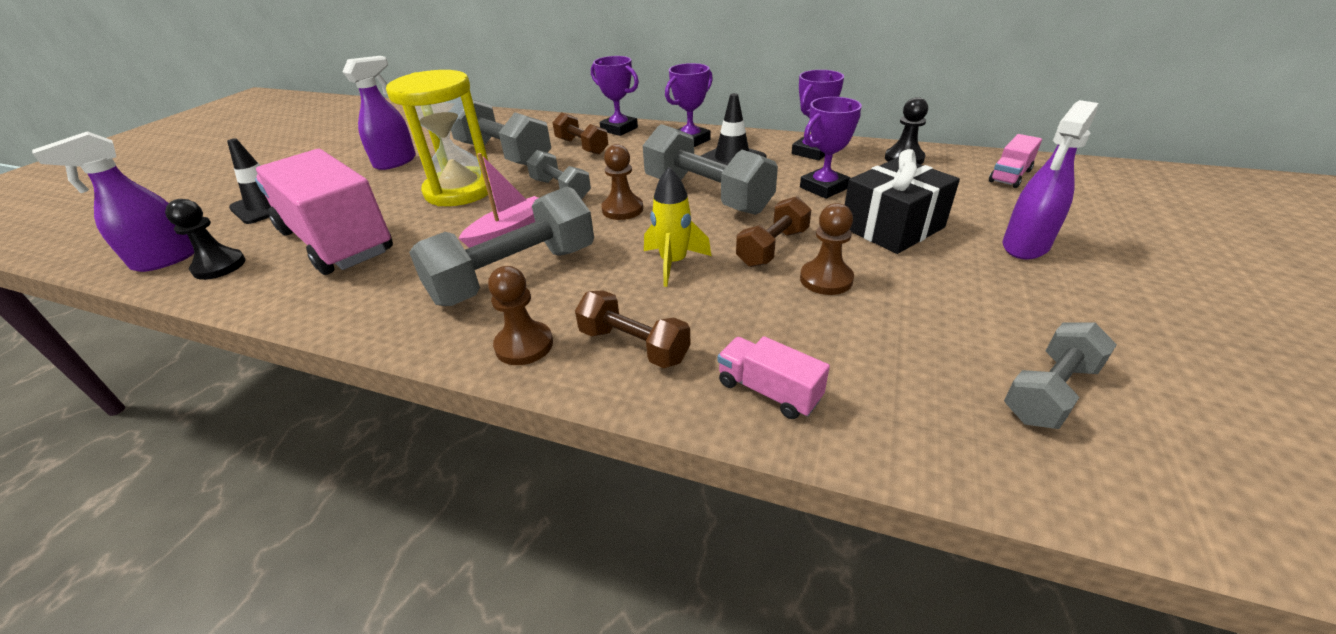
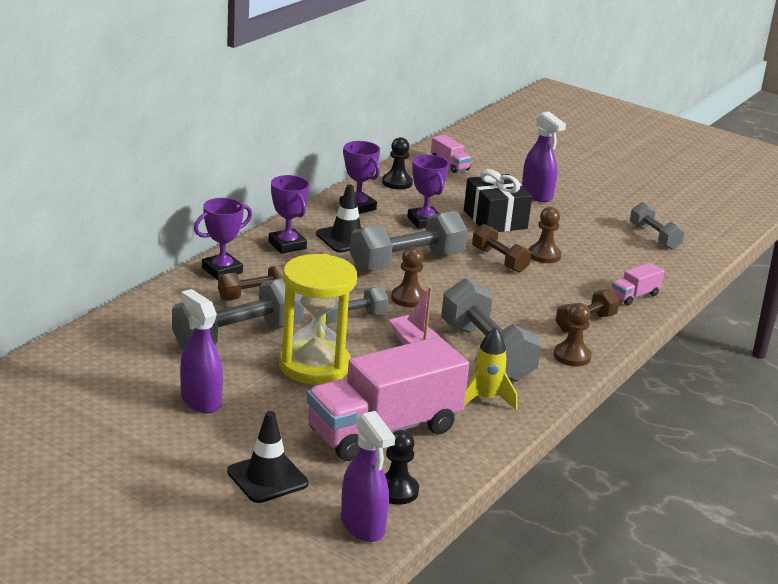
camera: 80 degrees left, 10 degrees down
(673, 263) = (501, 295): yellow rocket -> yellow rocket (486, 399)

